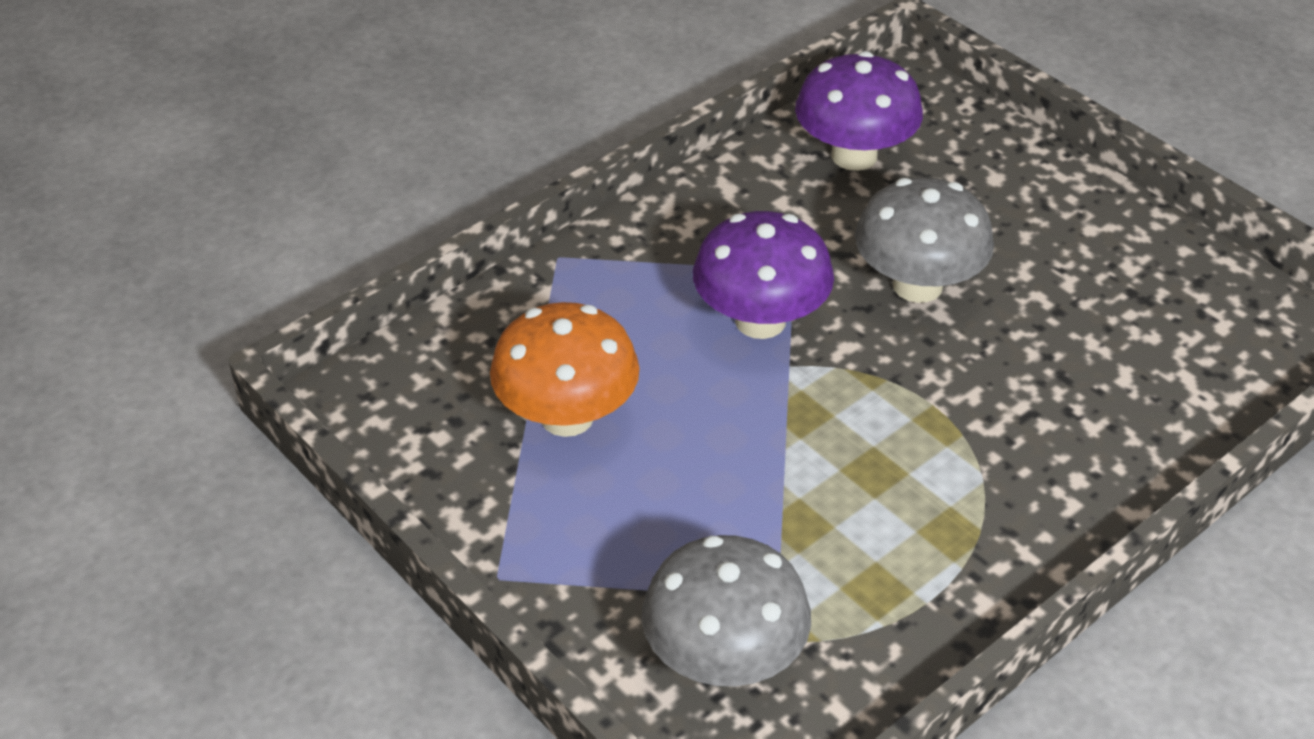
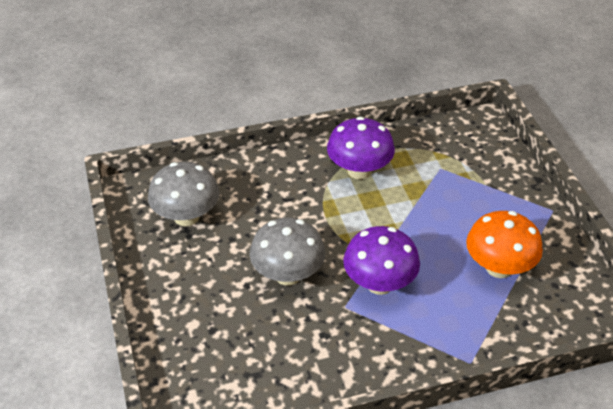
camera: 155 degrees left, 0 degrees up
(724, 660) = (472, 155): grey mushroom -> grey mushroom (186, 216)
(854, 156) = (259, 370): purple mushroom -> purple mushroom (359, 170)

